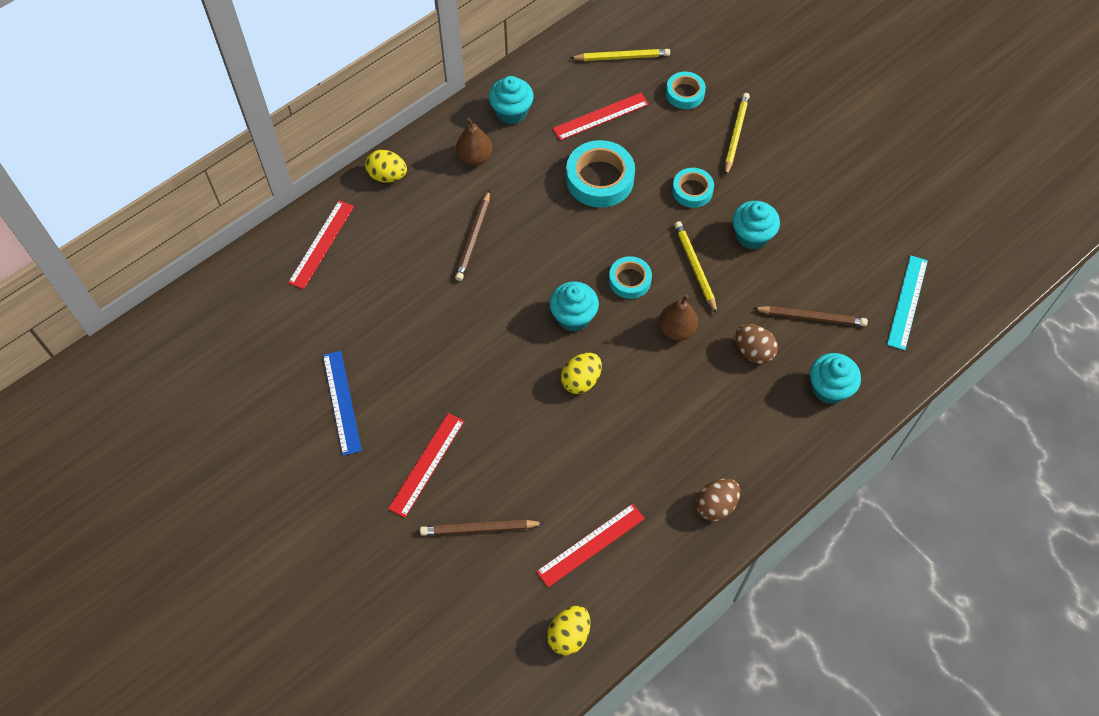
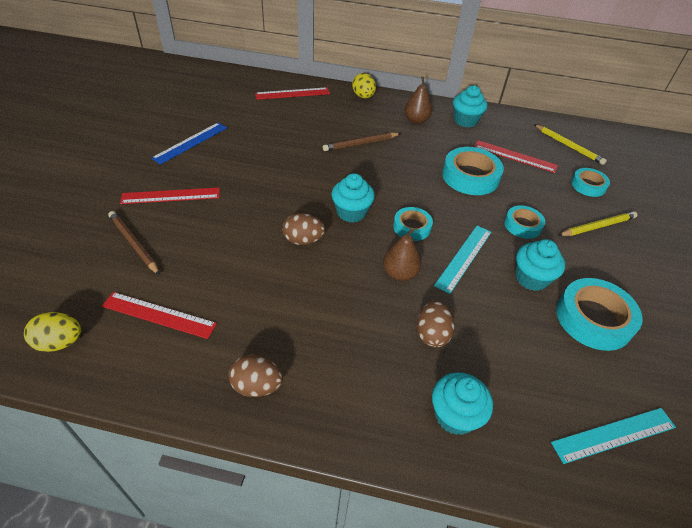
camera: 50 degrees right, 15 degrees down
(581, 380) = (303, 240): yellow egg -> brown egg
(695, 267) = (464, 258): yellow pencil -> turquoise ruler
(811, 317) = (508, 360): brown pencil -> none
(818, 228) = (593, 319): none -> turquoise tape

